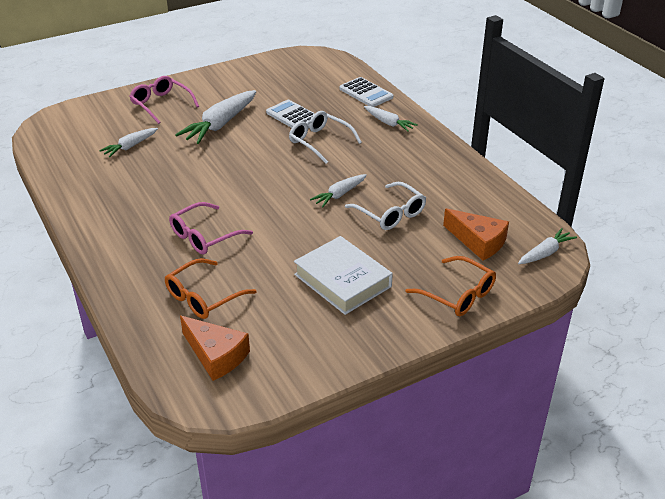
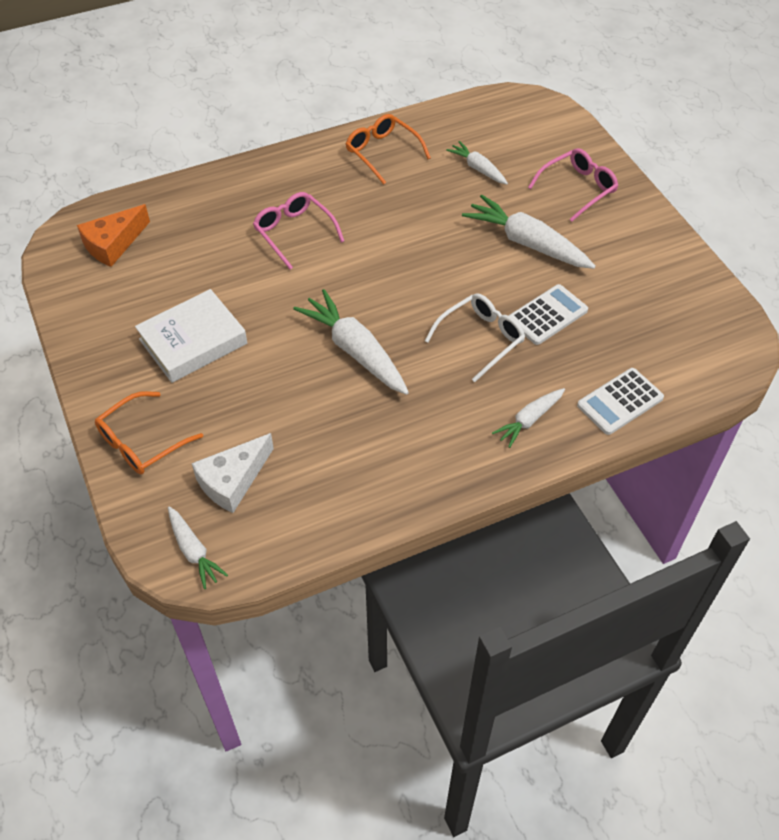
camera: 95 degrees right, 15 degrees up
(204, 297) = (196, 235): orange glasses -> orange glasses (383, 153)
(339, 194) = (355, 351): white carrot -> white carrot, size x1.76
(390, 213) = (308, 397): white glasses -> none
(478, 241) = (233, 480): orange cheese -> white cheese

